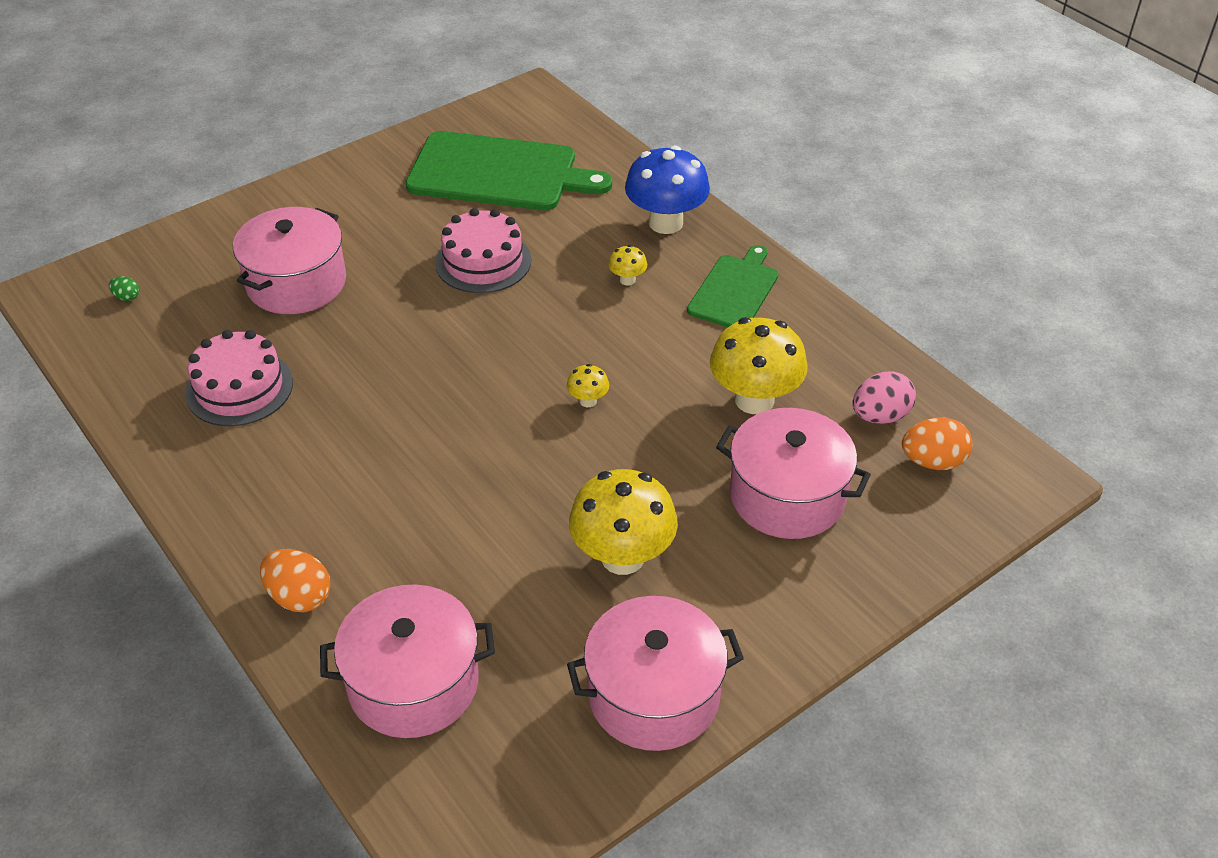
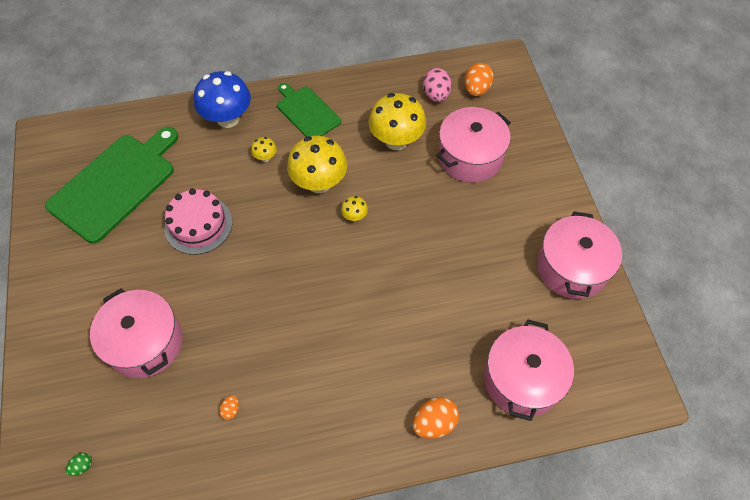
camera: 65 degrees left, 15 degrees up
(239, 388) = (231, 410): pink cake -> orange egg
(622, 557) = (478, 246): yellow mushroom -> yellow mushroom (319, 183)

